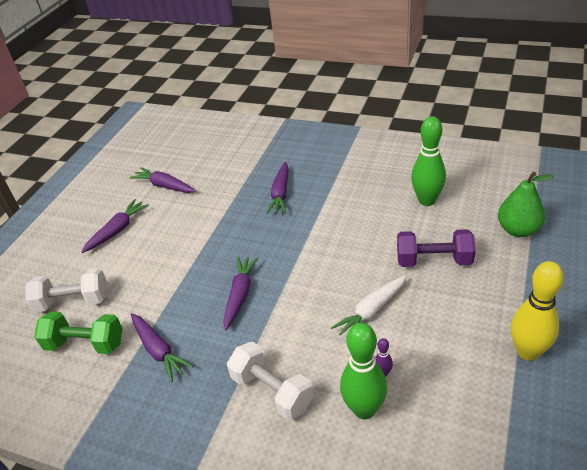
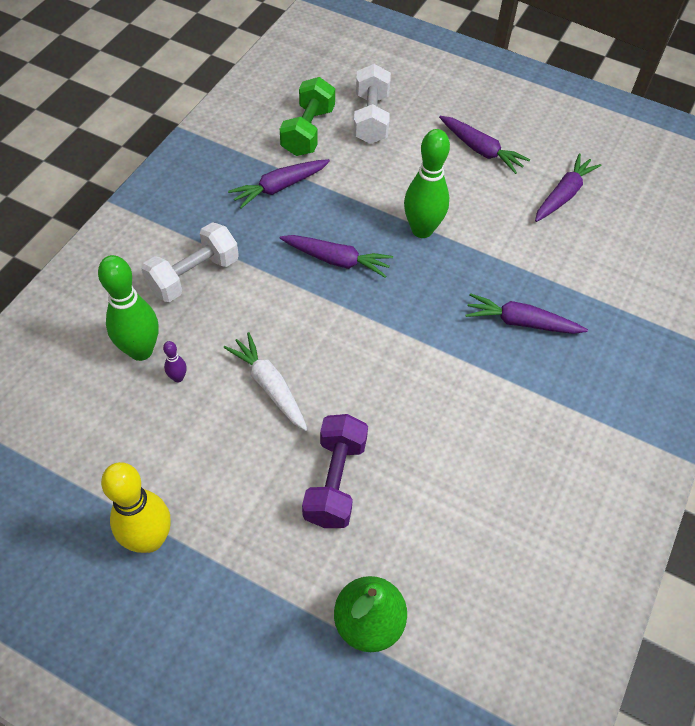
camera: 90 degrees right, 15 degrees up
(427, 201) = (467, 510): green bowling pin -> green bowling pin (422, 230)

